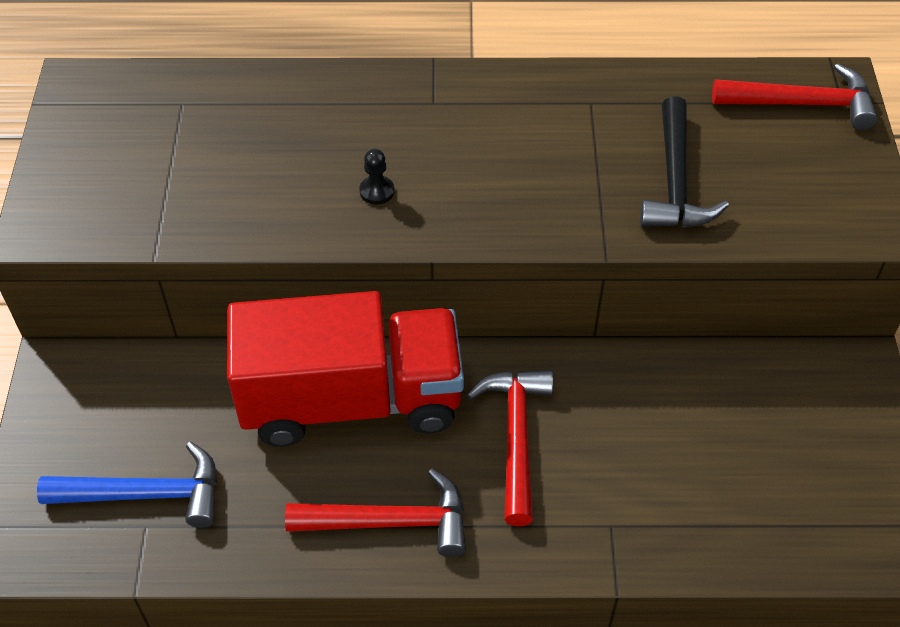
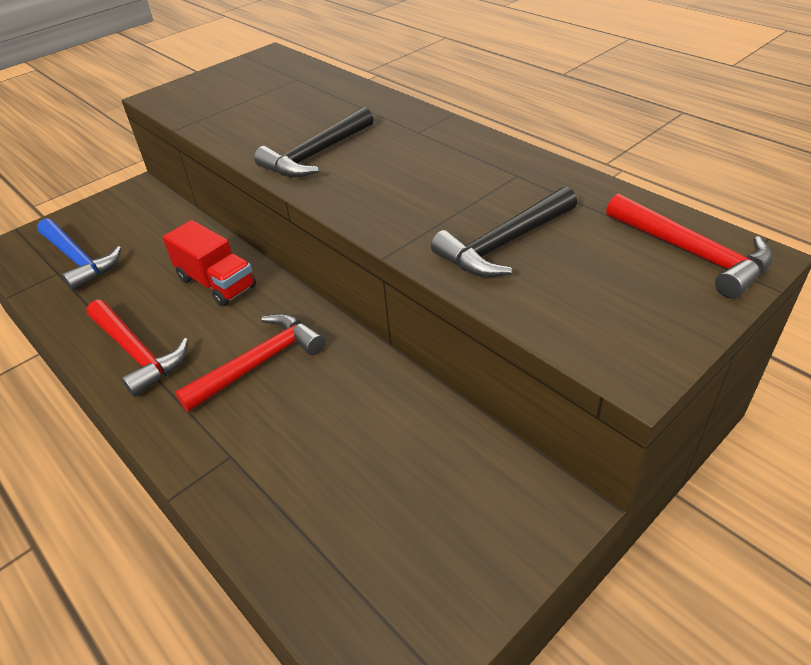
camera: 50 degrees right, 10 degrees down
(351, 400) = (216, 283): red truck -> red truck, size x0.54
(377, 191) = (316, 155): black pawn -> black hammer

